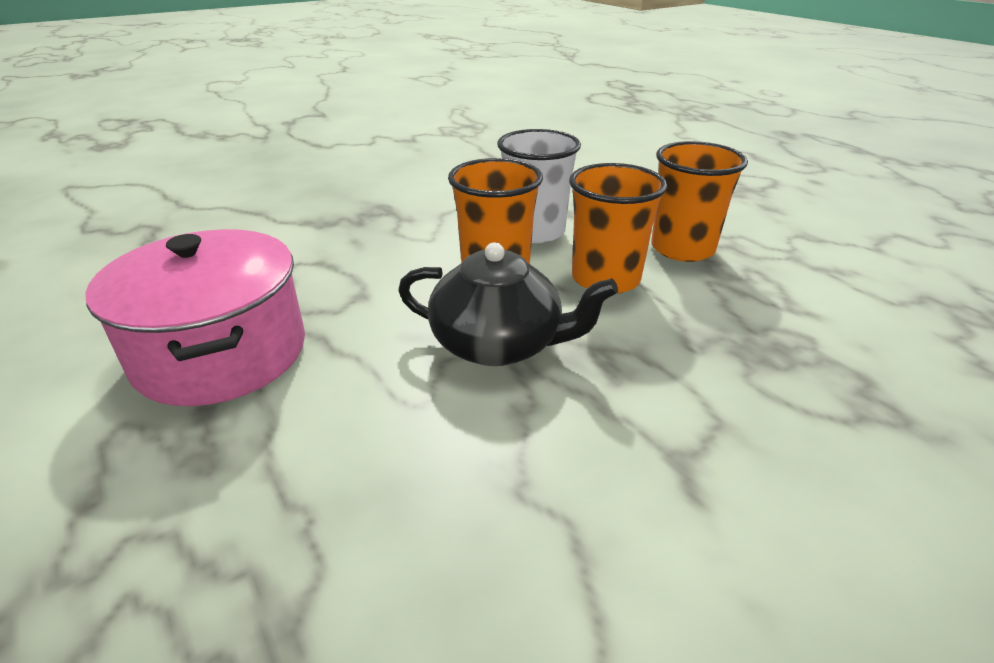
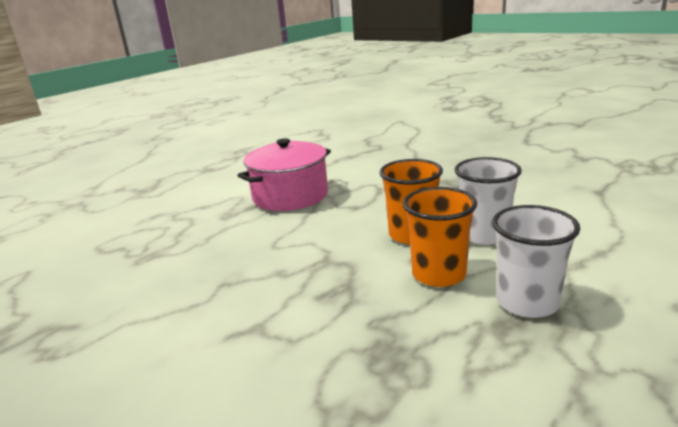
camera: 75 degrees right, 10 degrees down
(498, 344) = (333, 254): black teapot -> none
(682, 249) = (527, 302): orange cup -> white cup

